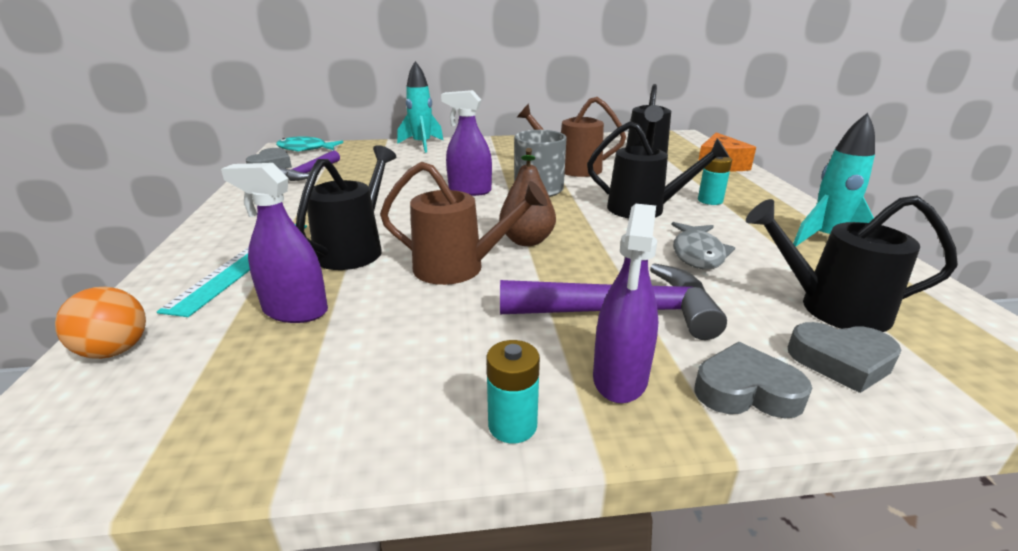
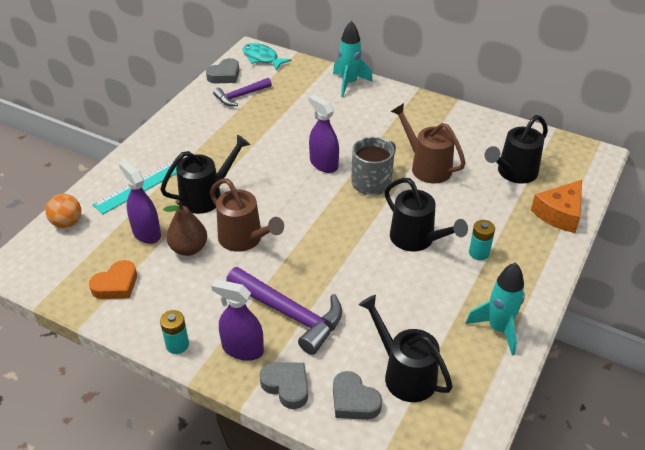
camera: 35 degrees right, 15 degrees up
(299, 393) = (116, 285): none -> orange heart
(527, 241) = (304, 234): brown pear -> brown pear (189, 248)
(620, 378) = (242, 349): purple spray bottle -> purple spray bottle turned 60 degrees clockwise
(697, 254) = (391, 297): grey fish -> none

